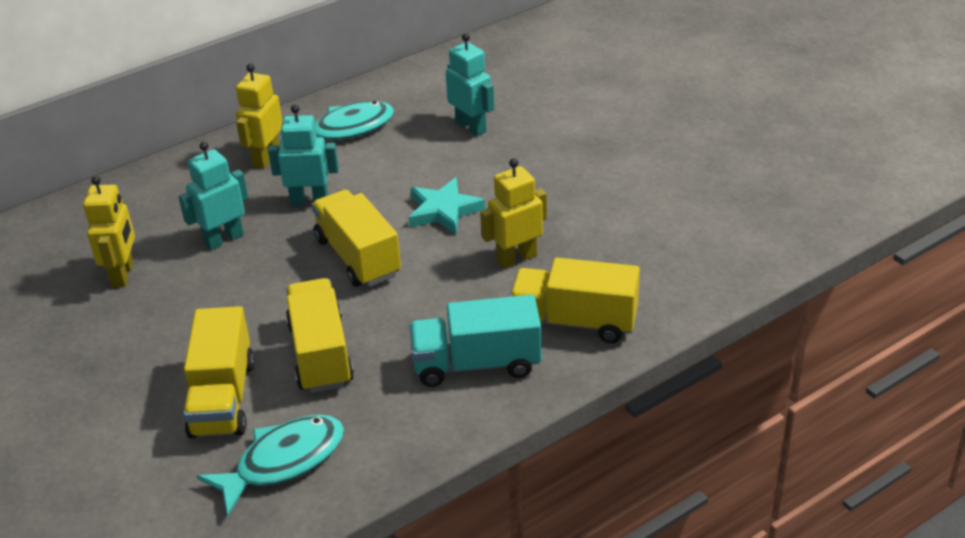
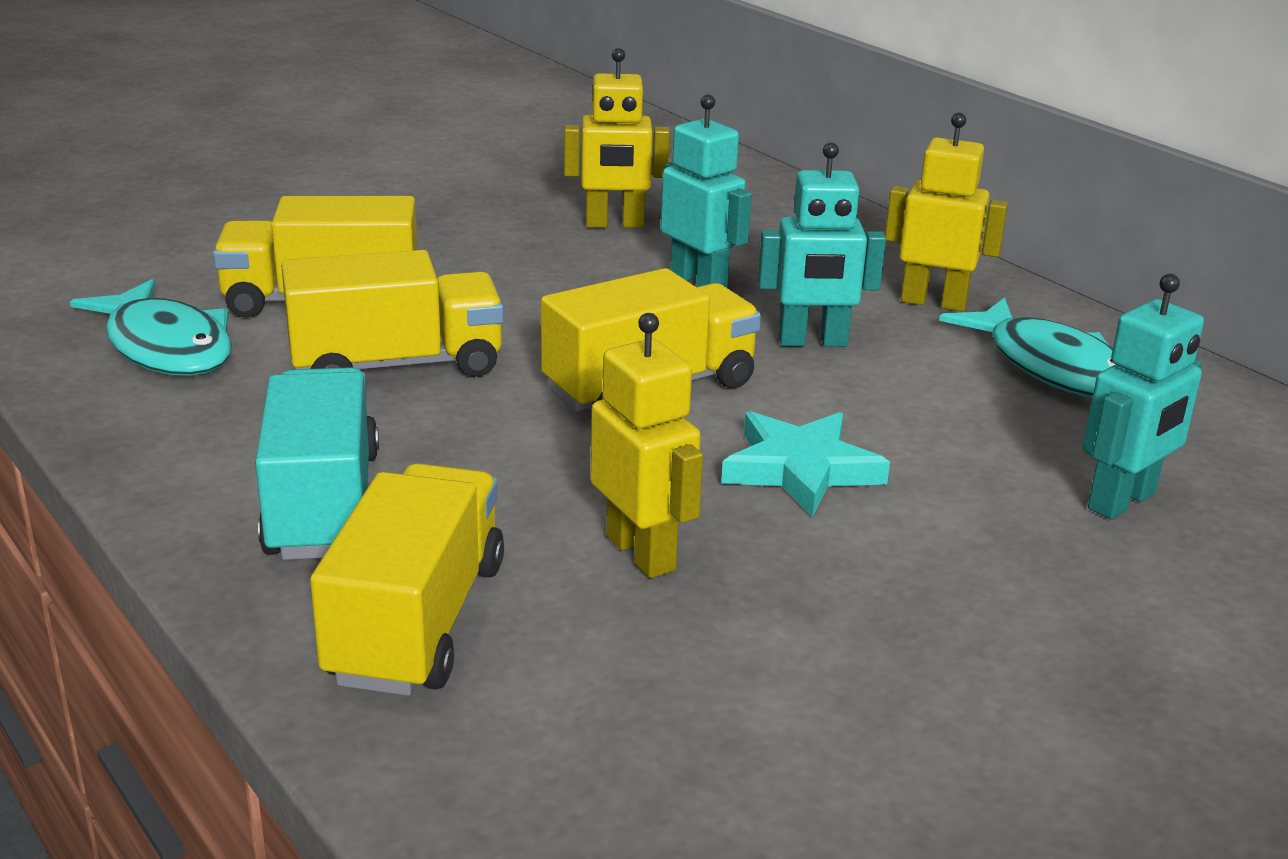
camera: 85 degrees right, 10 degrees down
(309, 201) = (812, 342): turquoise robot -> turquoise robot turned 90 degrees clockwise

